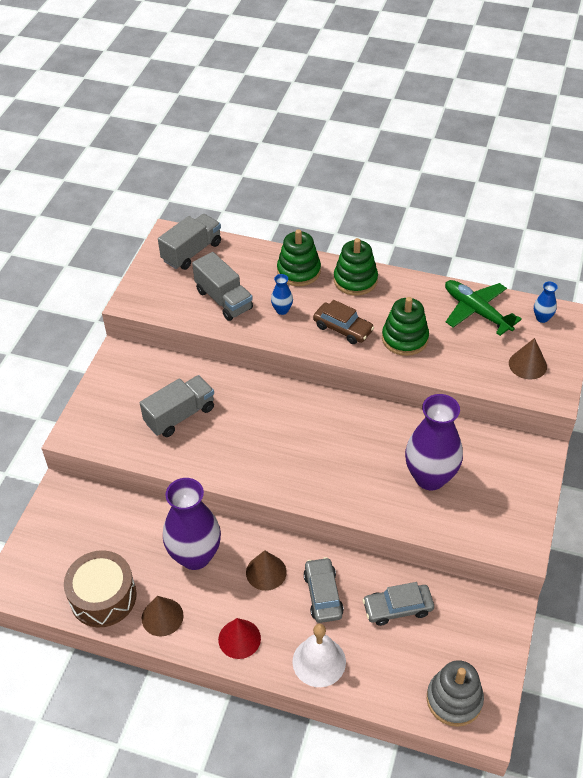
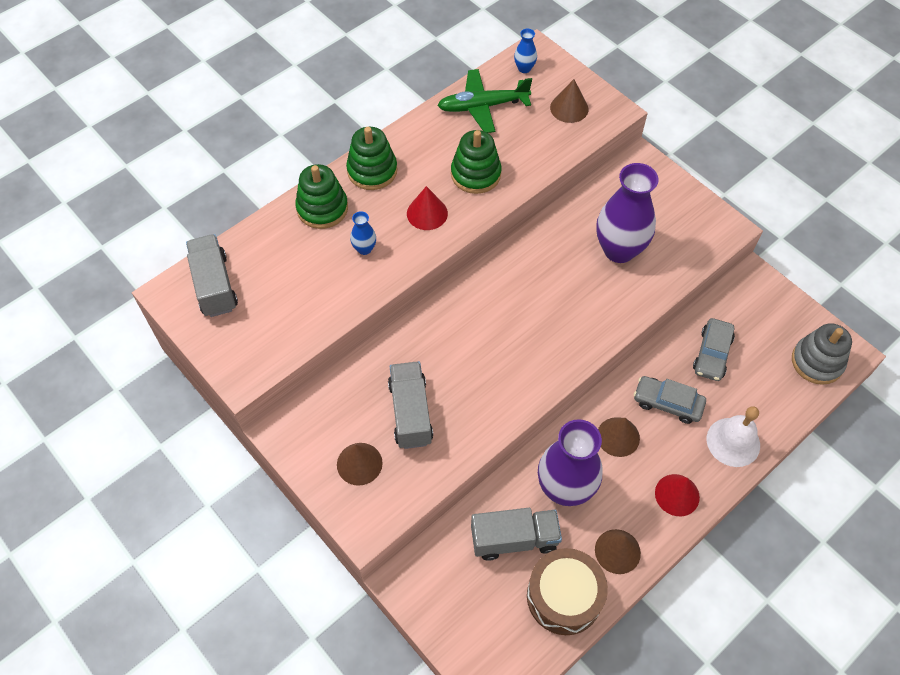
camera: 60 degrees left, 10 degrees up
(120, 407) = (359, 463): none -> brown cone
(224, 300) = (309, 291): grey truck -> grey truck (514, 539)
(343, 328) = (427, 213): brown car -> red cone

